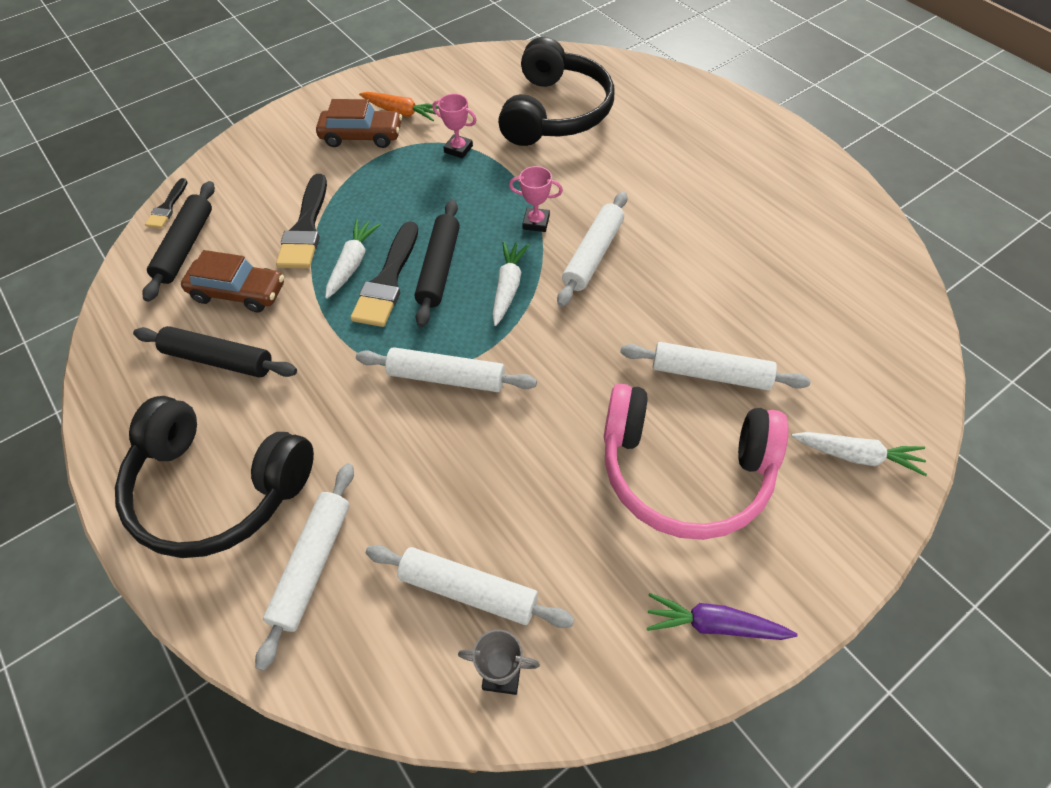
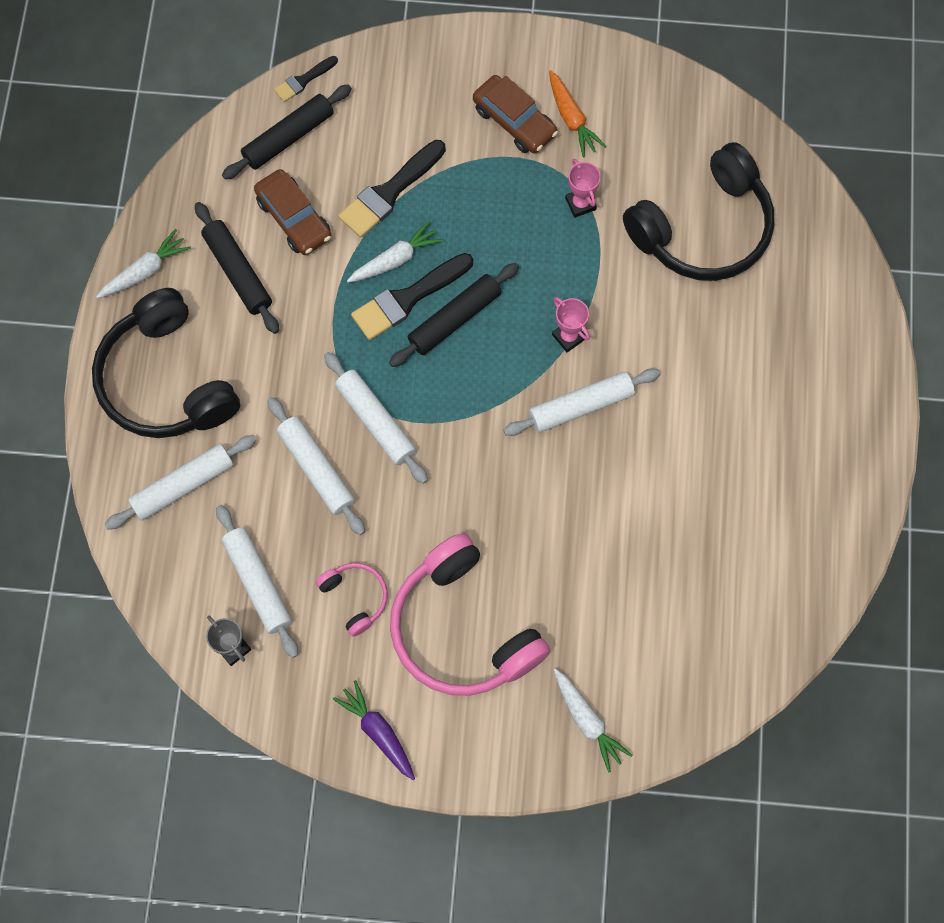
camera: 40 degrees right, 15 degrees up
(508, 287) = (488, 381): white carrot -> white carrot (145, 271)
(570, 525) = (355, 598): none -> pink headphones
(710, 374) = (558, 578): white rolling pin -> white rolling pin (316, 469)

